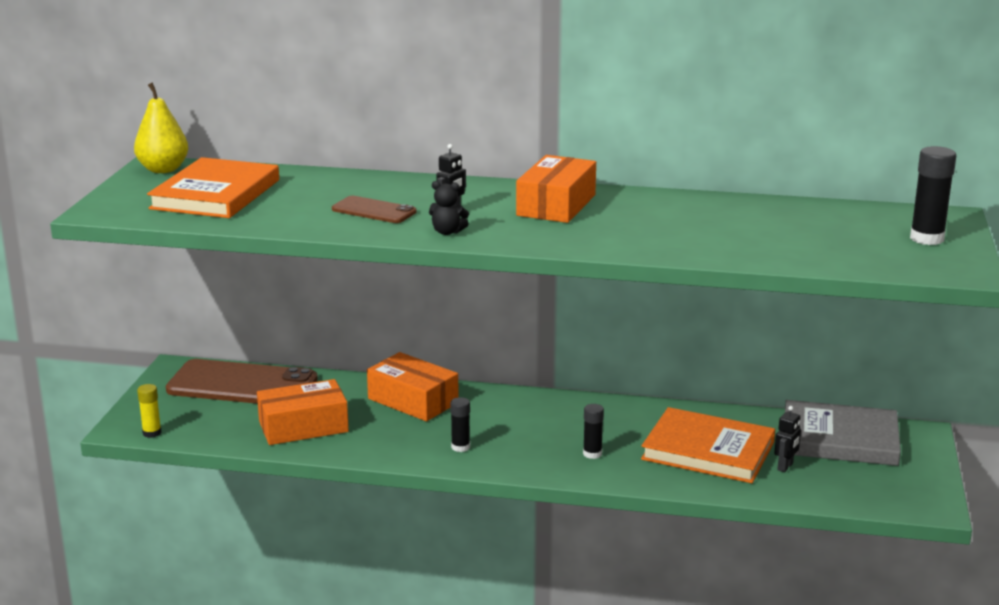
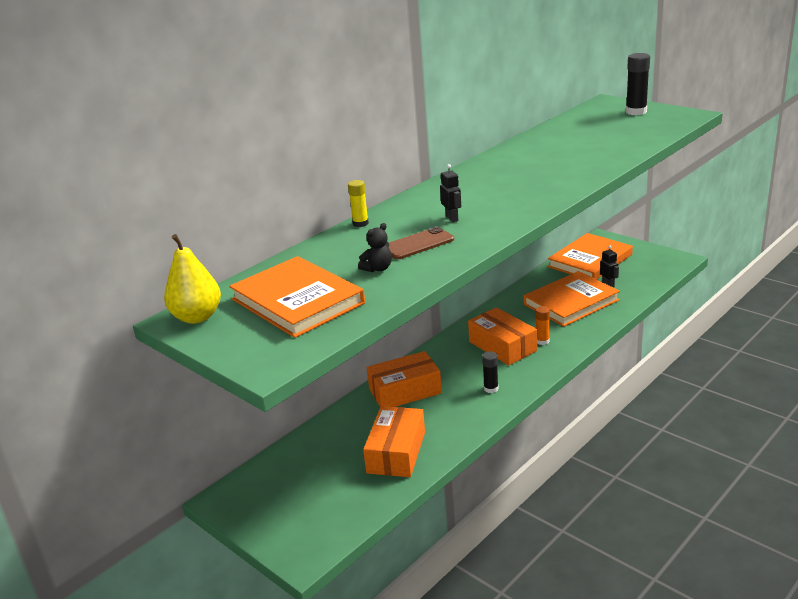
camera: 55 degrees left, 5 degrees up
(152, 433) = (329, 540): yellow glue stick -> yellow glue stick (360, 223)
(242, 385) = (294, 468): brown phone -> none
(447, 232) = (492, 226): black teddy bear -> black teddy bear (378, 268)
(556, 205) = (479, 185): orange box -> orange box (502, 346)
(592, 454) = (542, 341): black glue stick -> orange glue stick
(839, 439) = (590, 261): grey book -> orange book

